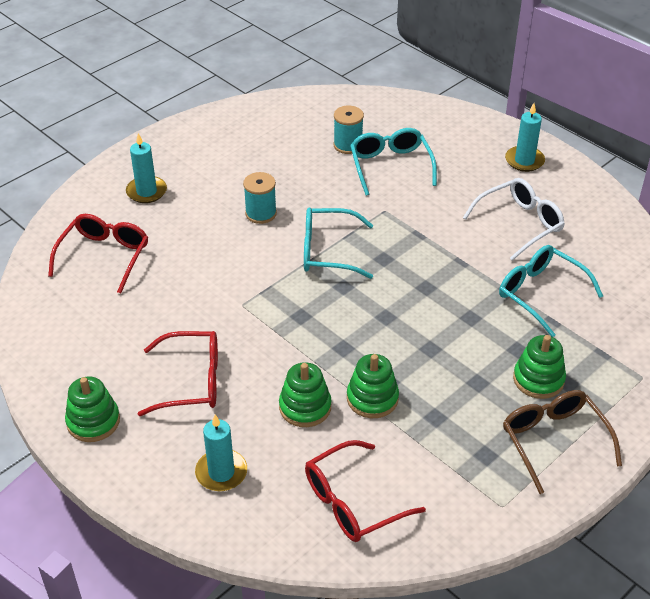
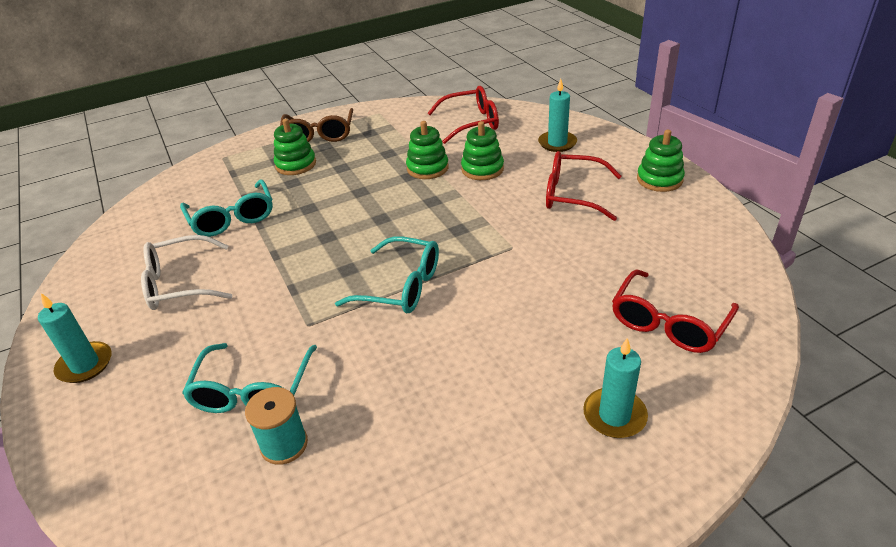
camera: 160 degrees left, 5 degrees down
(261, 213) = (459, 348): turquoise spool -> none

